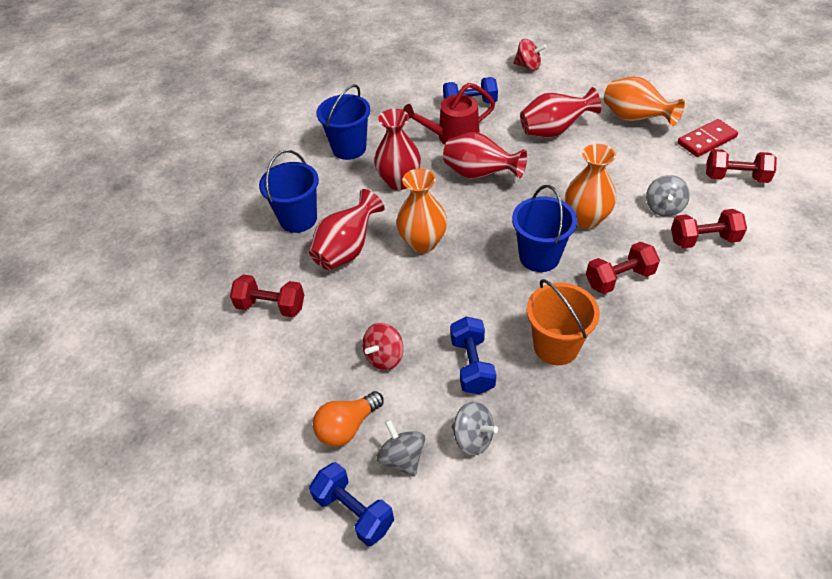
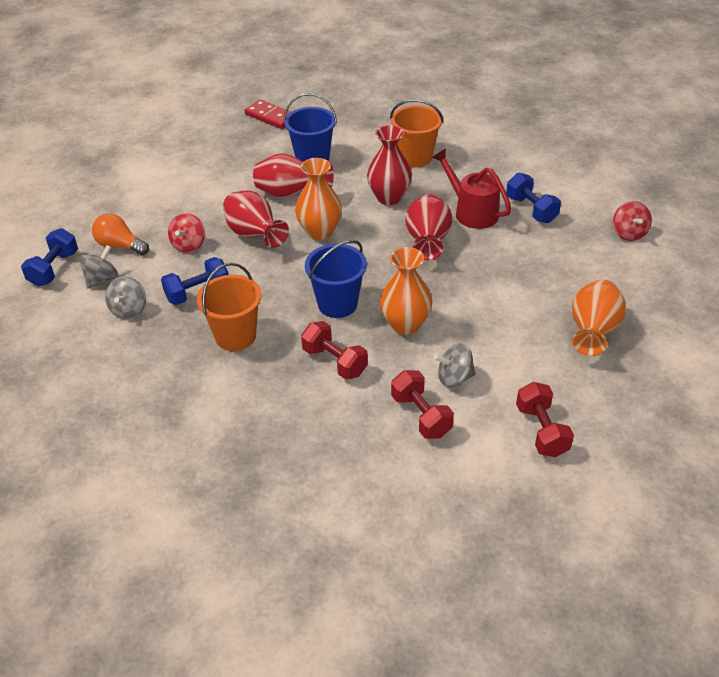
camera: 65 degrees right, 5 degrees down
(271, 306) = (215, 176): red dumbbell -> none
(349, 148) = (415, 158): blue bucket -> orange bucket
(384, 357) = (189, 245): red spinning top -> red spinning top turned 90 degrees counterclockwise
(554, 131) = (527, 275): red vase -> red vase (254, 235)
(706, 140) = (595, 397): red domino -> red domino (270, 116)

